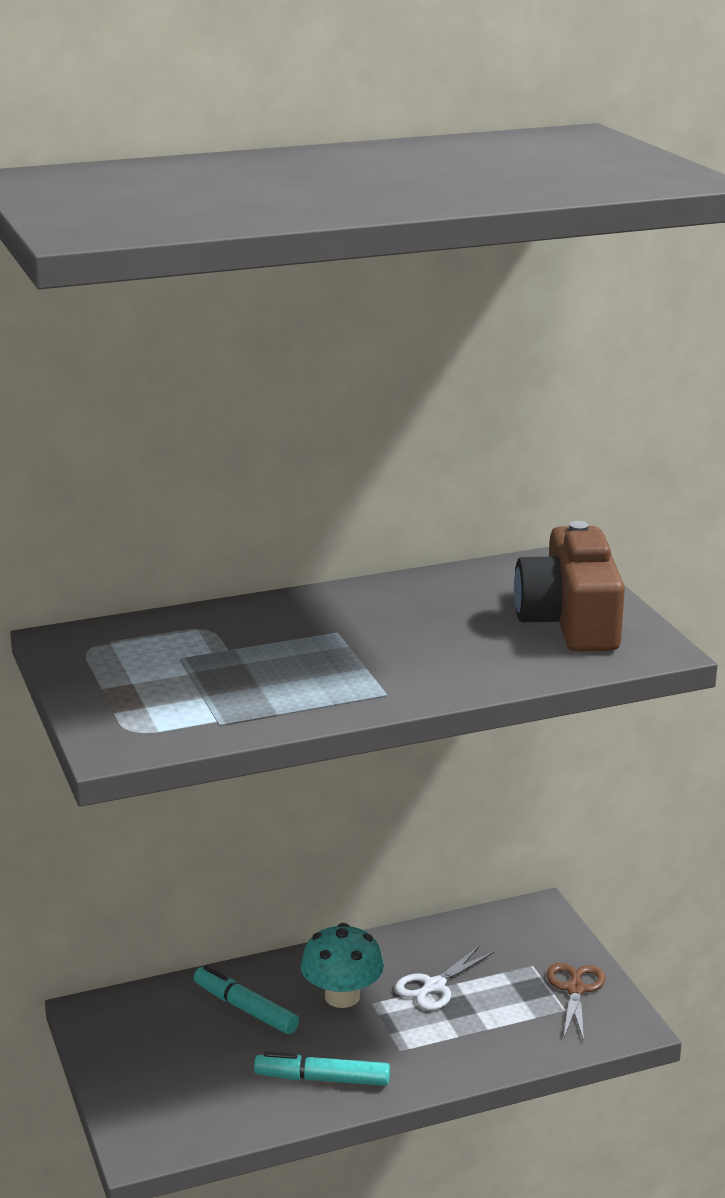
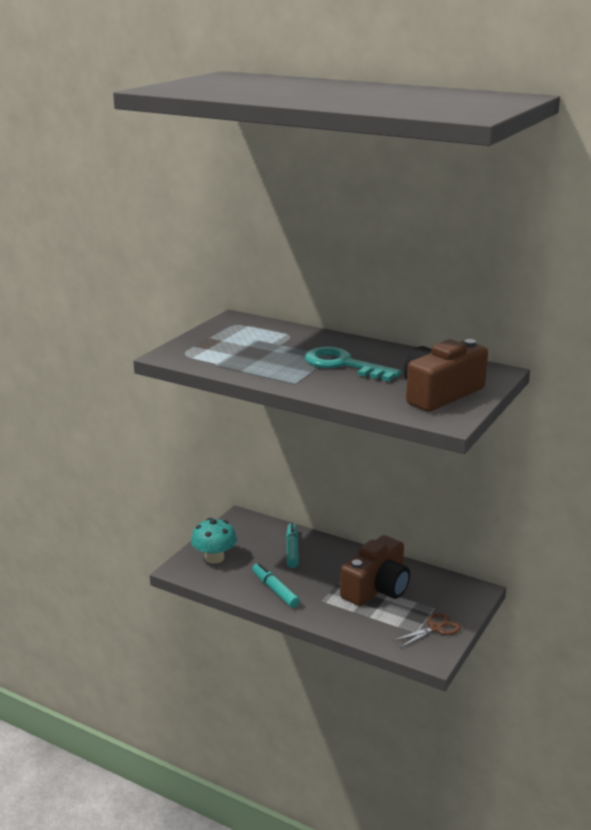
camera: 50 degrees right, 0 degrees up
(342, 996) = (334, 568): turquoise mushroom -> turquoise mushroom (214, 558)
(378, 637) = (343, 364): none -> turquoise key
(433, 986) = (377, 588): white scissors -> brown camera

